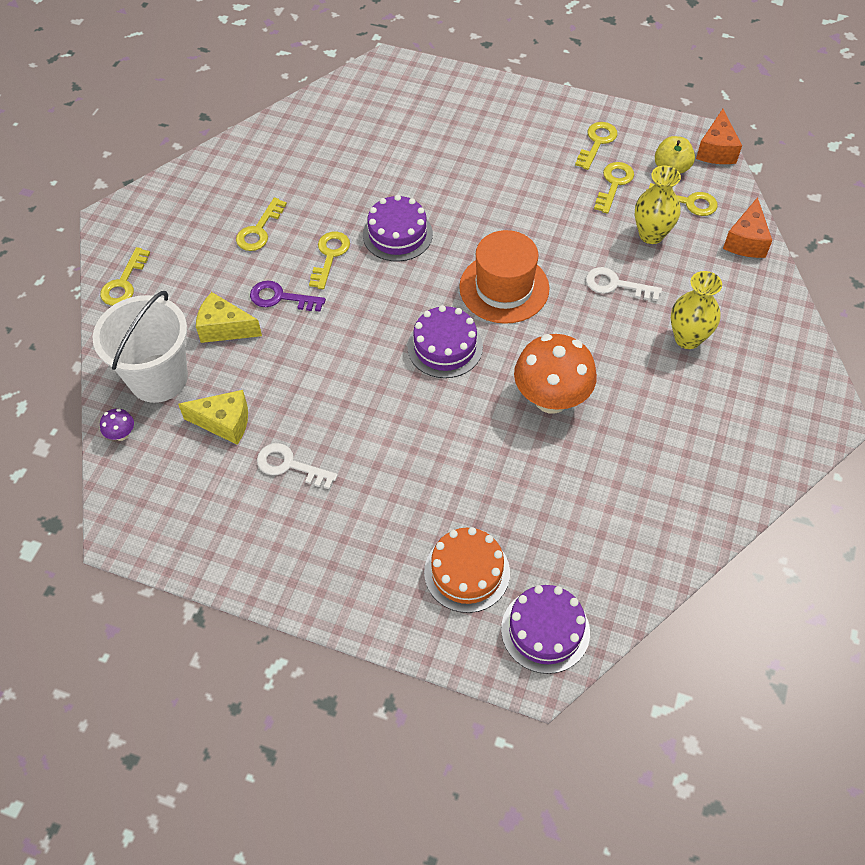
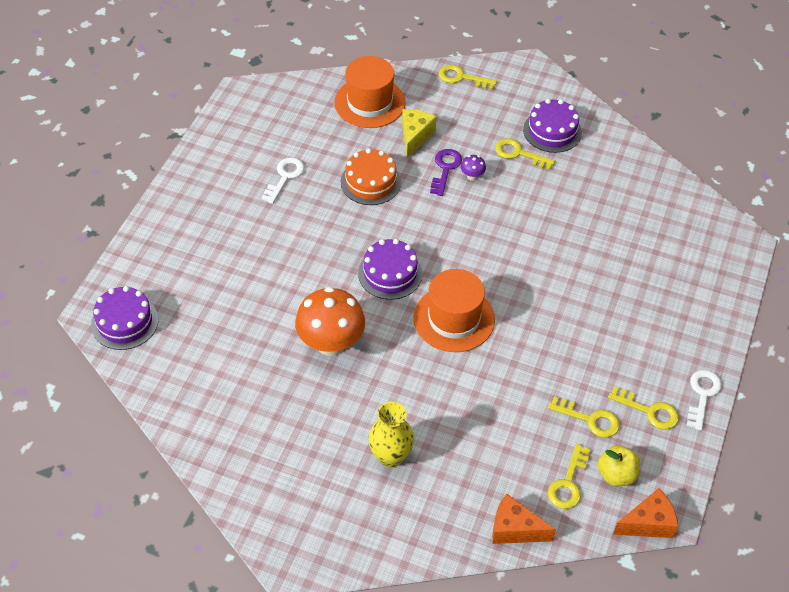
camera: 90 degrees right, 5 degrees down
(121, 434) = (322, 87): purple mushroom -> purple mushroom (472, 176)
(158, 378) = (369, 102): white bucket -> orange hat
(224, 423) = (326, 140): yellow cheese -> none
(330, 256) = (490, 199): yellow key -> none
(397, 234) = (516, 245): purple cake -> purple cake (552, 131)
(467, 572) = (180, 278): orange cake -> orange cake (370, 182)
(616, 285) = (456, 405): white key -> white key (702, 395)
(651, 234) = (521, 443): yellow vase -> none
(716, 150) = (648, 523): orange cheese -> orange cheese turned 150 degrees clockwise

